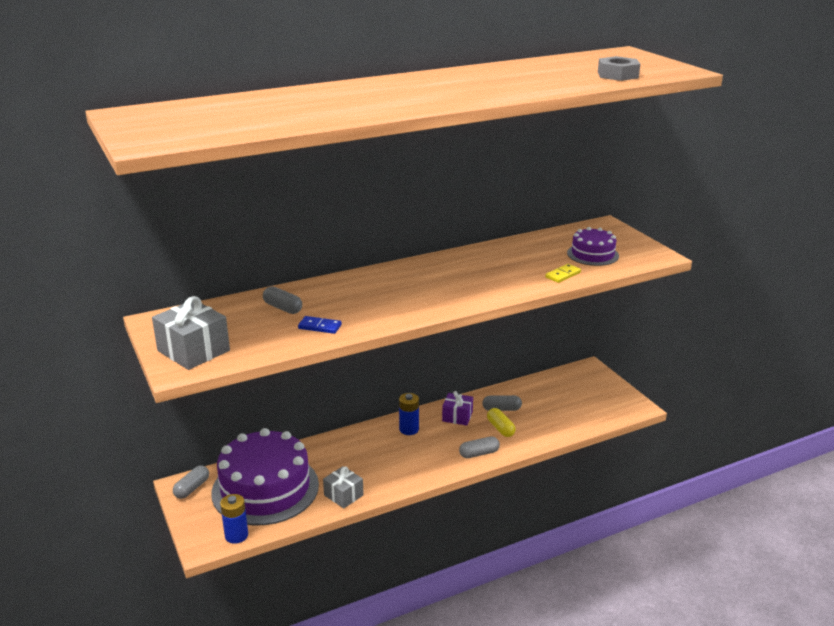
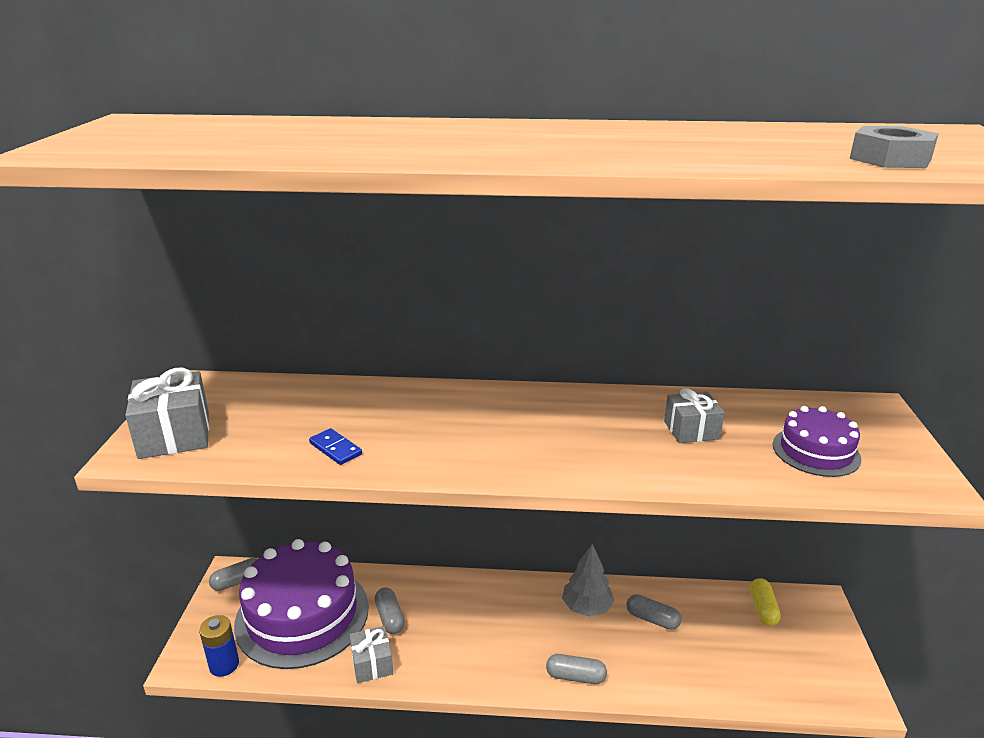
camera: 30 degrees right, 0 degrees up
(283, 308) = (327, 409): grey capsule -> grey capsule (390, 618)
(409, 429) = (515, 601): blue battery -> none
(457, 416) = (587, 607): purple gift -> grey tree
(500, 428) = (630, 649): yellow capsule -> yellow capsule (763, 609)
(520, 261) = (691, 430): none -> grey gift
(563, 275) = (737, 473): yellow domino -> none

